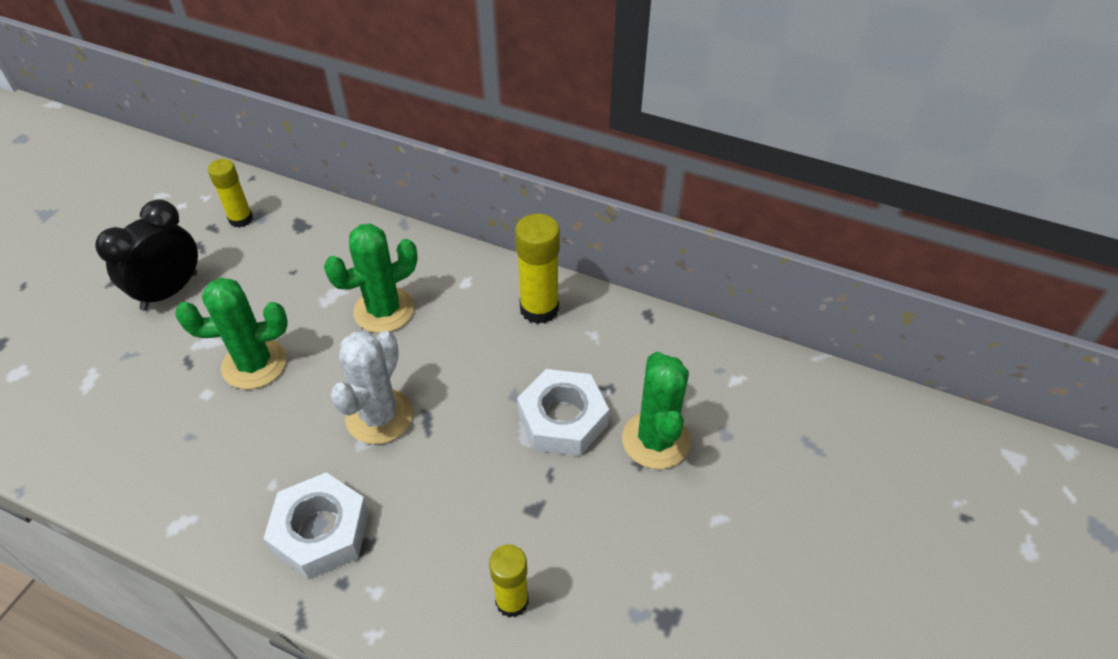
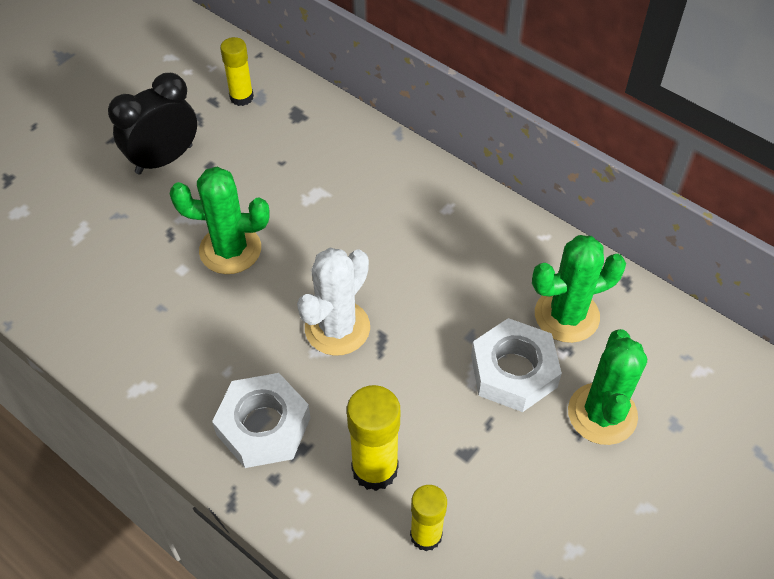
camera: 15 degrees right, 5 degrees up
(384, 310) = (362, 221): green cactus -> green cactus (566, 315)
(539, 309) = (515, 252): yellow glue stick -> yellow glue stick (375, 469)

